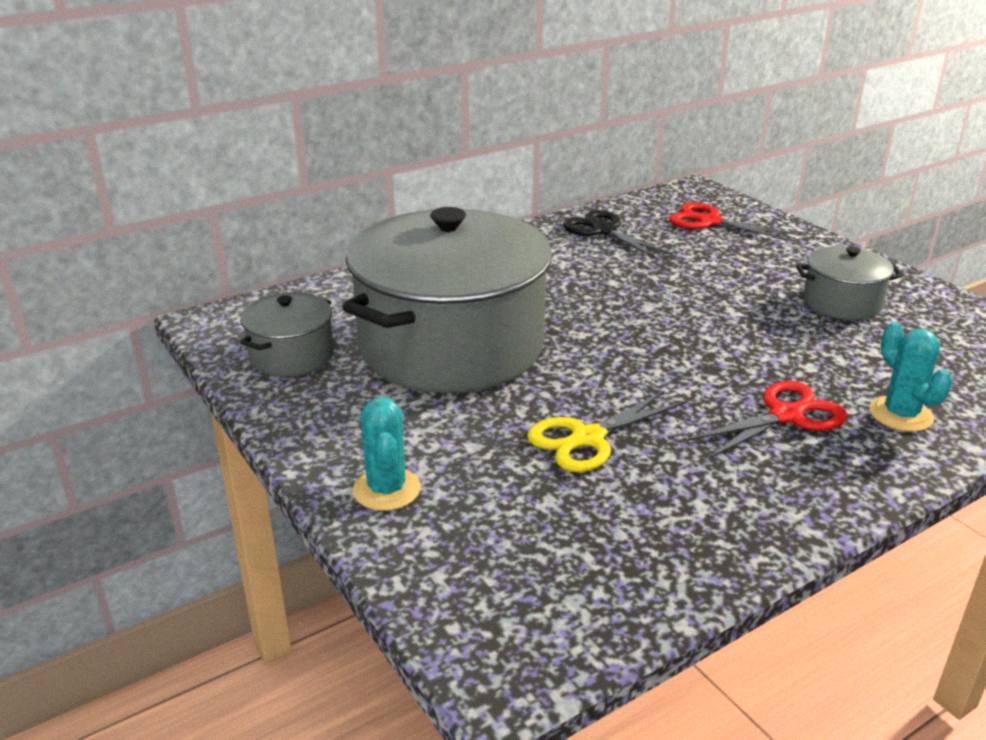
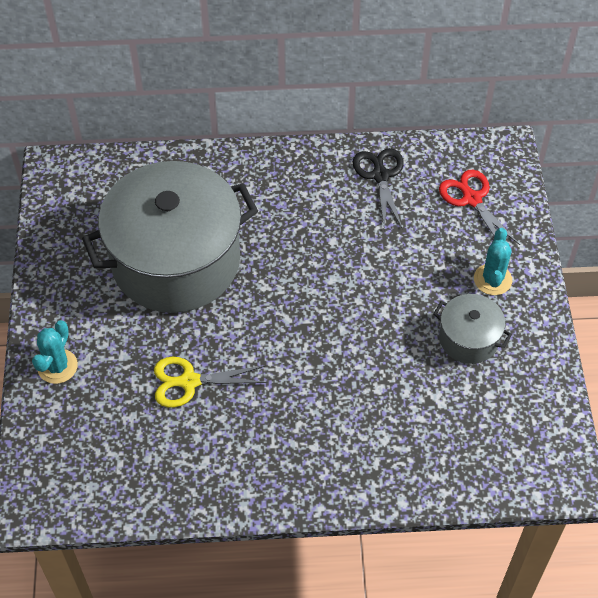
camera: 30 degrees right, 25 degrees up
(291, 356) = (79, 226): grey pot -> none
(786, 416) = (318, 422): red scissors -> none
(900, 415) = (389, 456): turquoise cactus -> turquoise cactus (492, 279)

